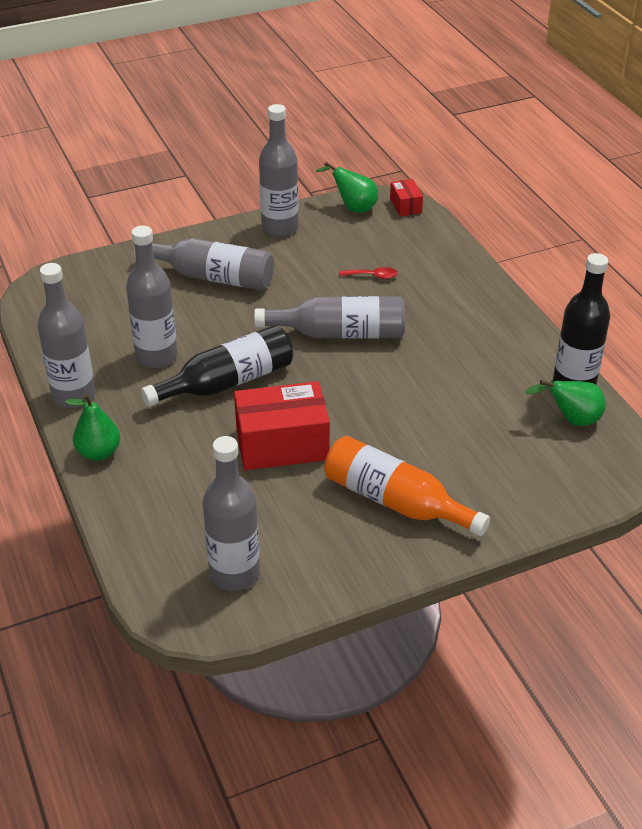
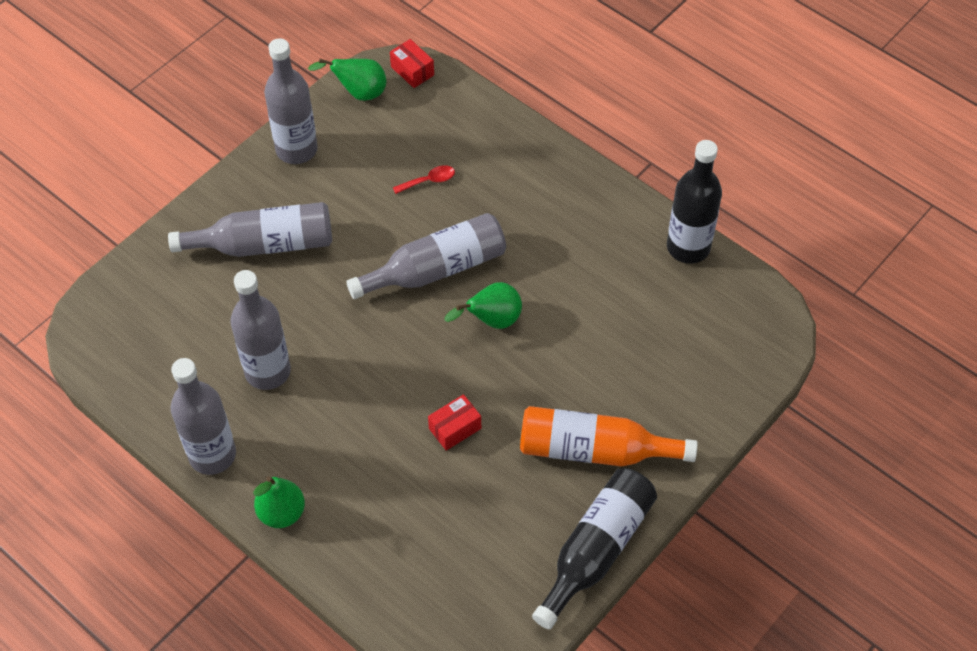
camera: 25 degrees left, 15 degrees up
(227, 382) = (359, 375): black bottle -> black bottle (596, 550)
(234, 574) = (493, 593): grey bottle -> none
(282, 444) = (455, 428): red box -> red box, size x0.49
(571, 420) = (705, 290): green pear -> green pear (492, 321)

